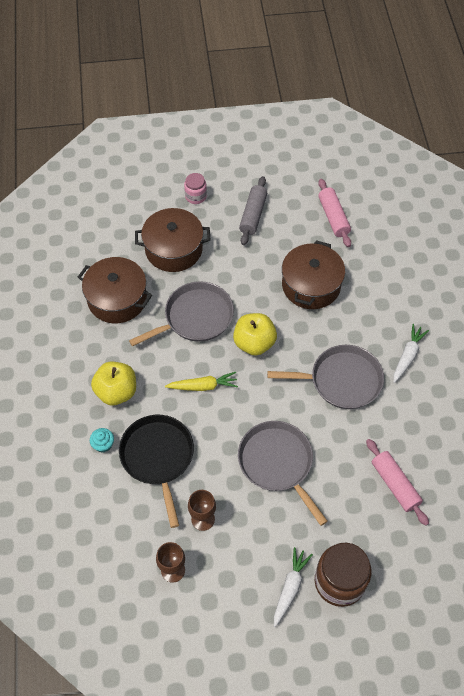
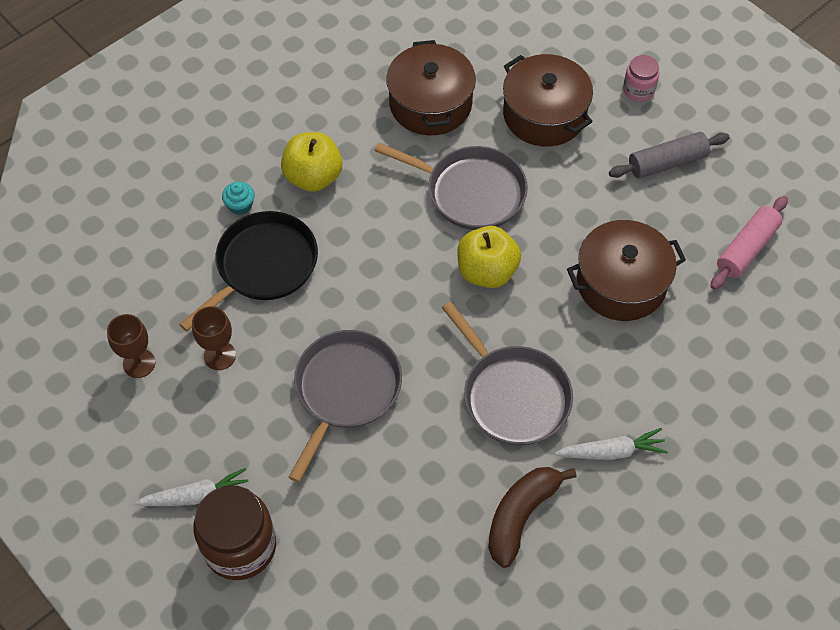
camera: 55 degrees right, 0 degrees up
(203, 386) = (386, 254): yellow carrot -> none
(395, 484) = (413, 538): pink rolling pin -> none
(416, 423) = (521, 516): none -> brown banana

